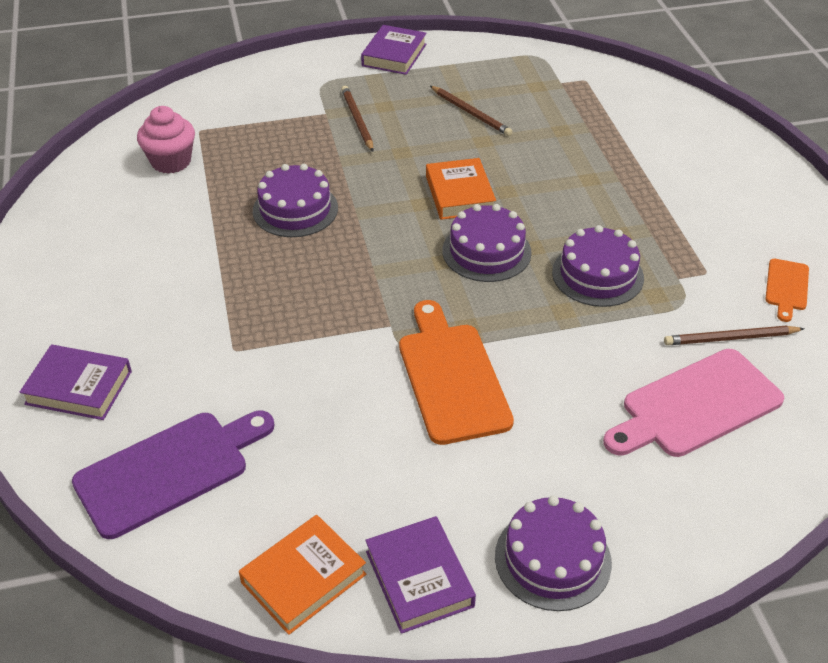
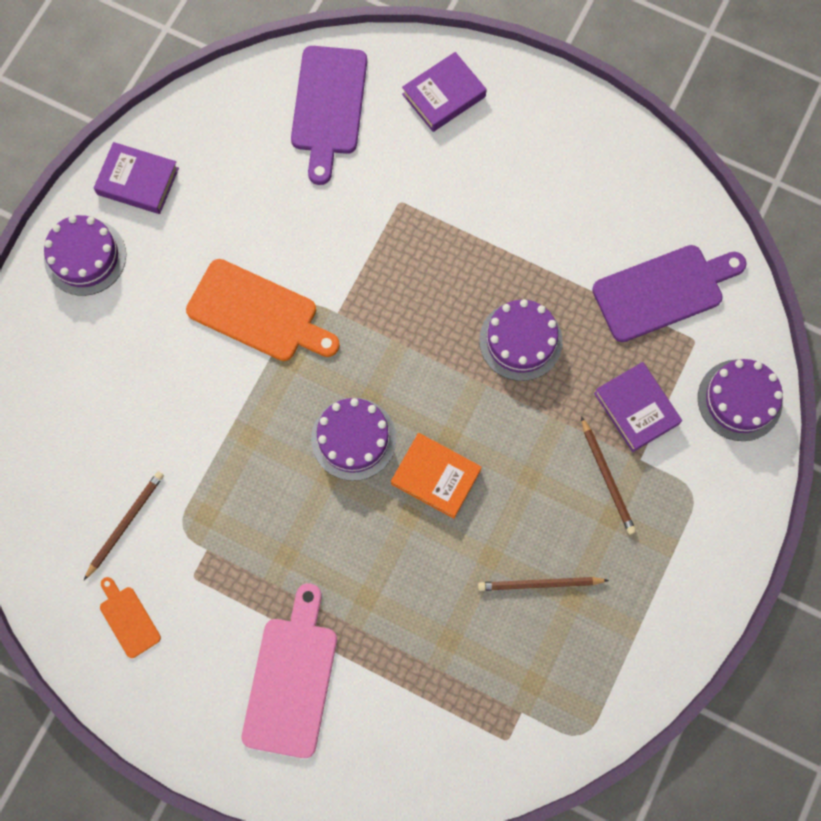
camera: 130 degrees right, 30 degrees up
(171, 161) = (663, 291): pink cupcake -> purple cutting board
(303, 578) = (191, 127): orange book -> none
(357, 120) = (607, 477): brown pencil -> brown pencil turned 45 degrees clockwise
(394, 55) = (693, 596): purple book -> purple book (636, 408)
(597, 275) = (261, 495): purple cake -> purple cake (739, 400)
(696, 406) = (99, 440): pink cutting board -> pink cutting board (291, 679)

